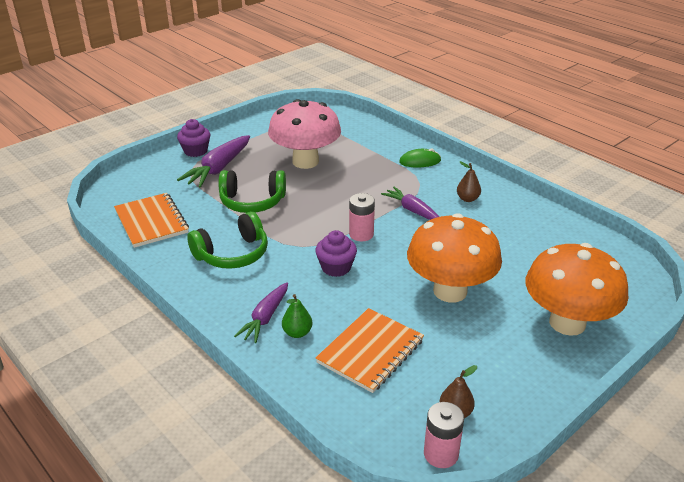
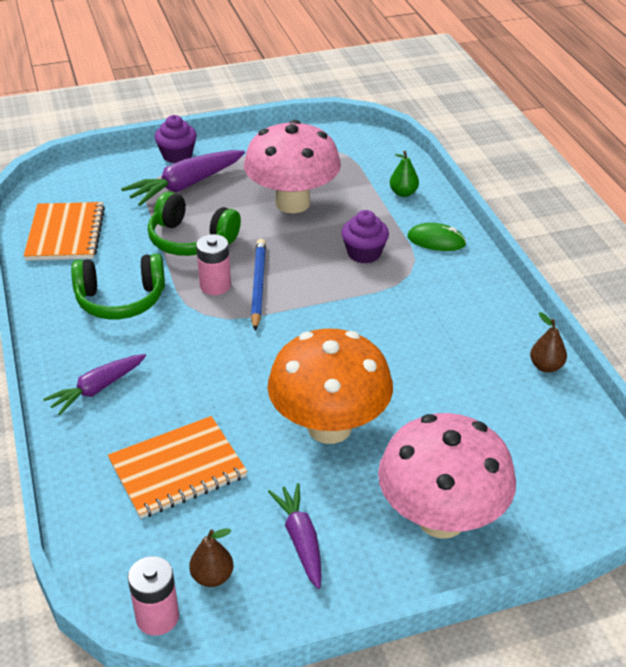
camera: 25 degrees right, 5 degrees up
(297, 333) = (117, 418): green pear -> green pear (403, 193)
(326, 218) = (258, 286): none -> blue pencil
(336, 267) = (220, 353): purple cupcake -> purple cupcake (364, 253)
(361, 234) = (283, 319): pink battery -> pink battery (215, 285)
(412, 210) = (370, 306): purple carrot -> purple carrot (301, 540)
(467, 199) = (455, 311): brown pear -> brown pear (546, 366)
(567, 323) = (441, 518): orange mushroom -> pink mushroom

